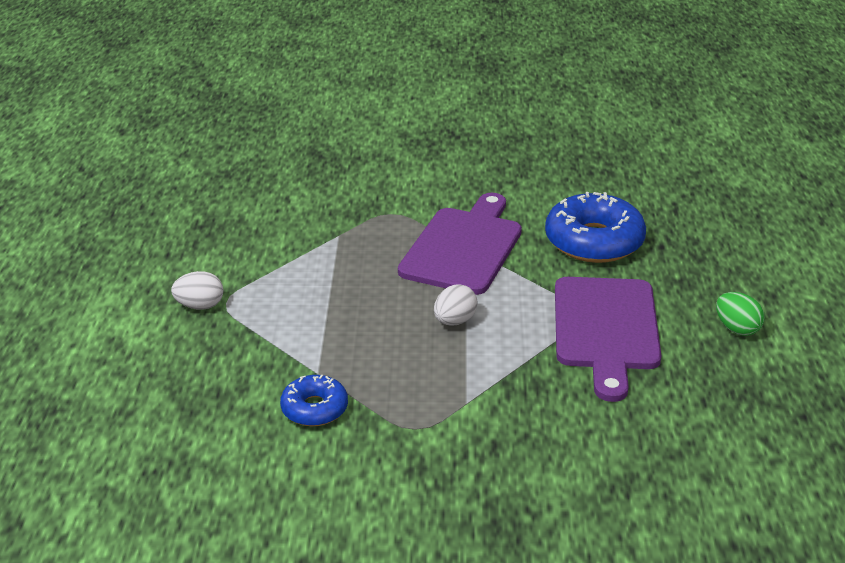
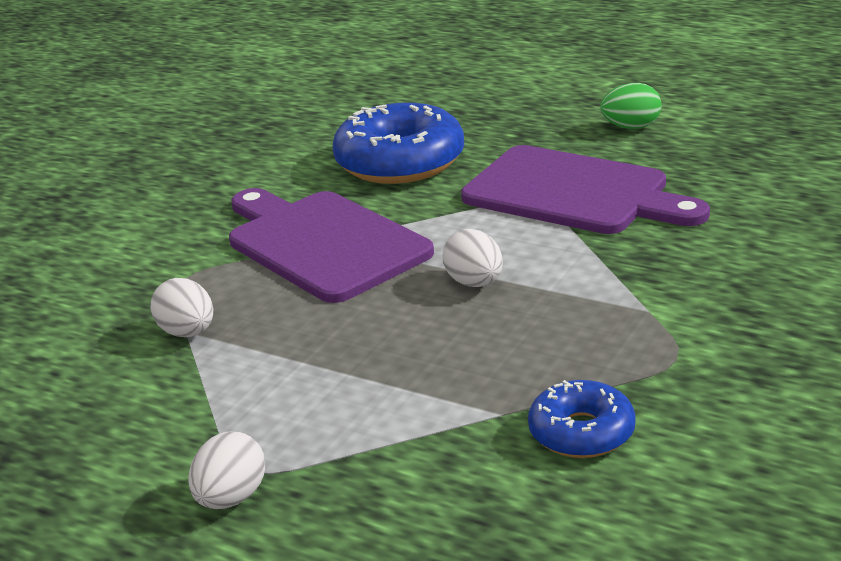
camera: 60 degrees left, 5 degrees down
(337, 236) = (187, 333): none -> white egg

